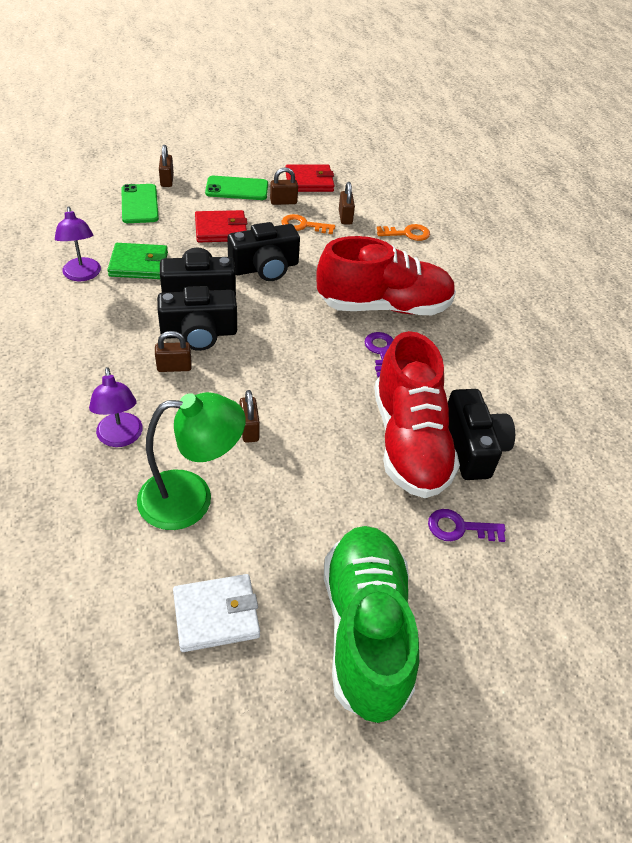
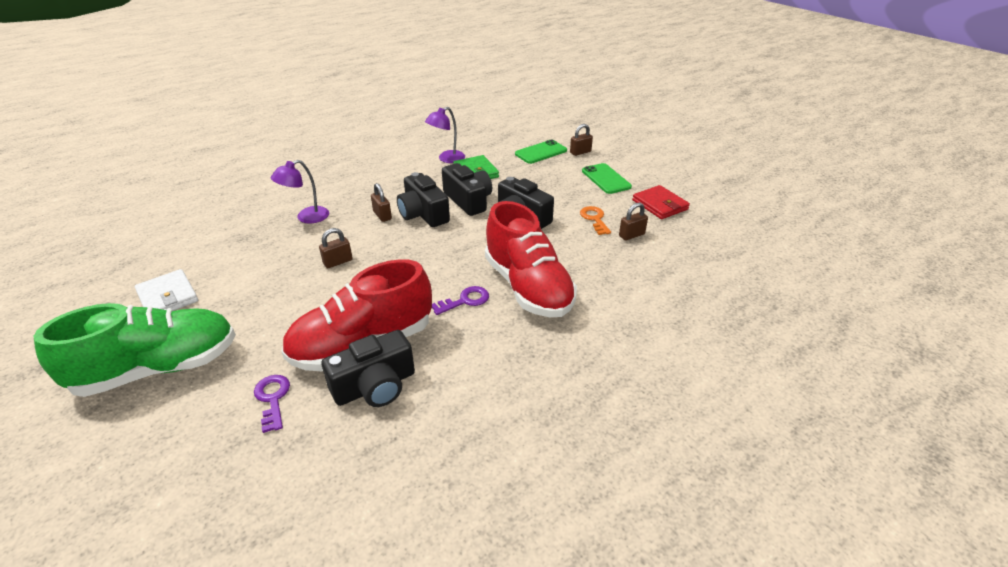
camera: 70 degrees right, 10 degrees down
(191, 498) = (263, 258): green lamp -> none
(221, 229) = (547, 188): red wallet -> none
(283, 202) = (615, 202): brown padlock -> none
(407, 234) = (649, 274): orange key -> none

